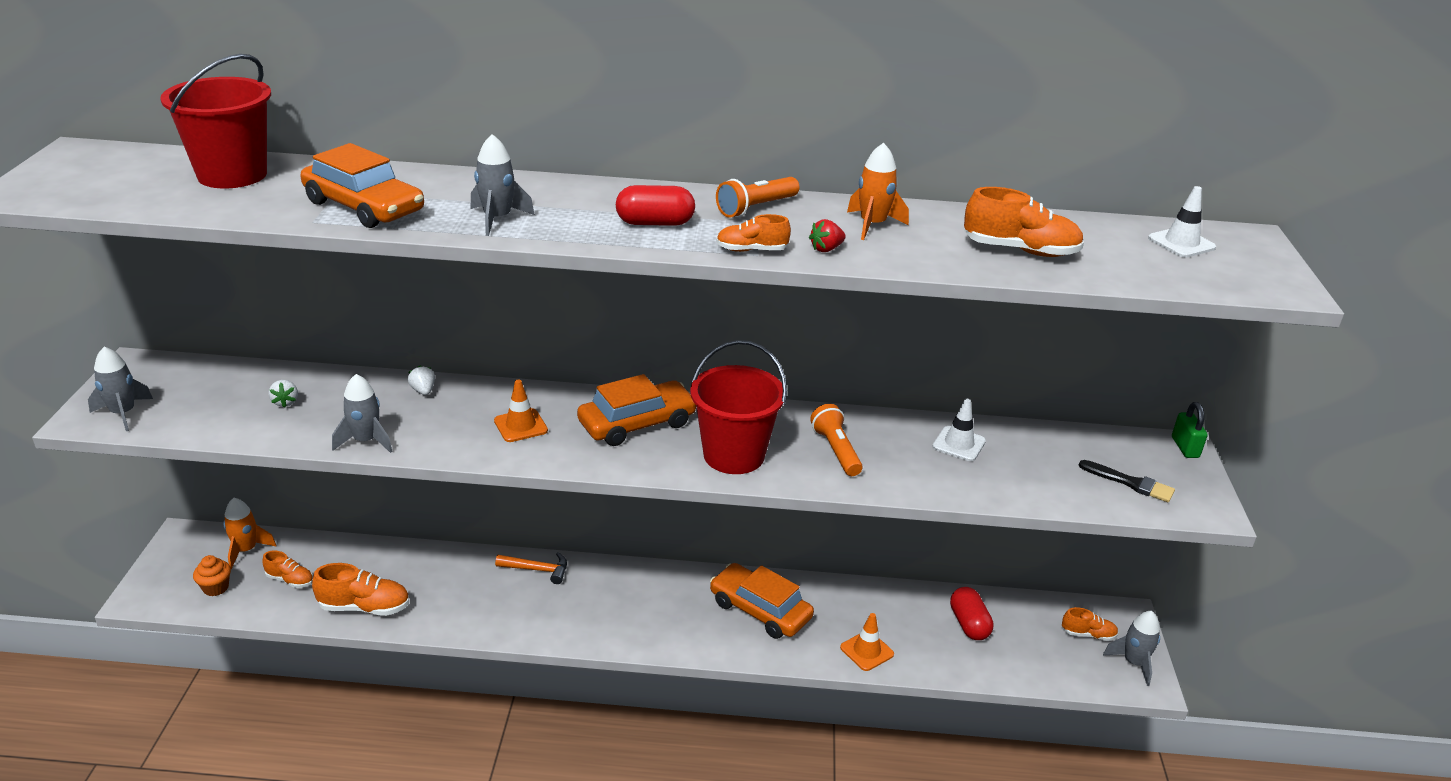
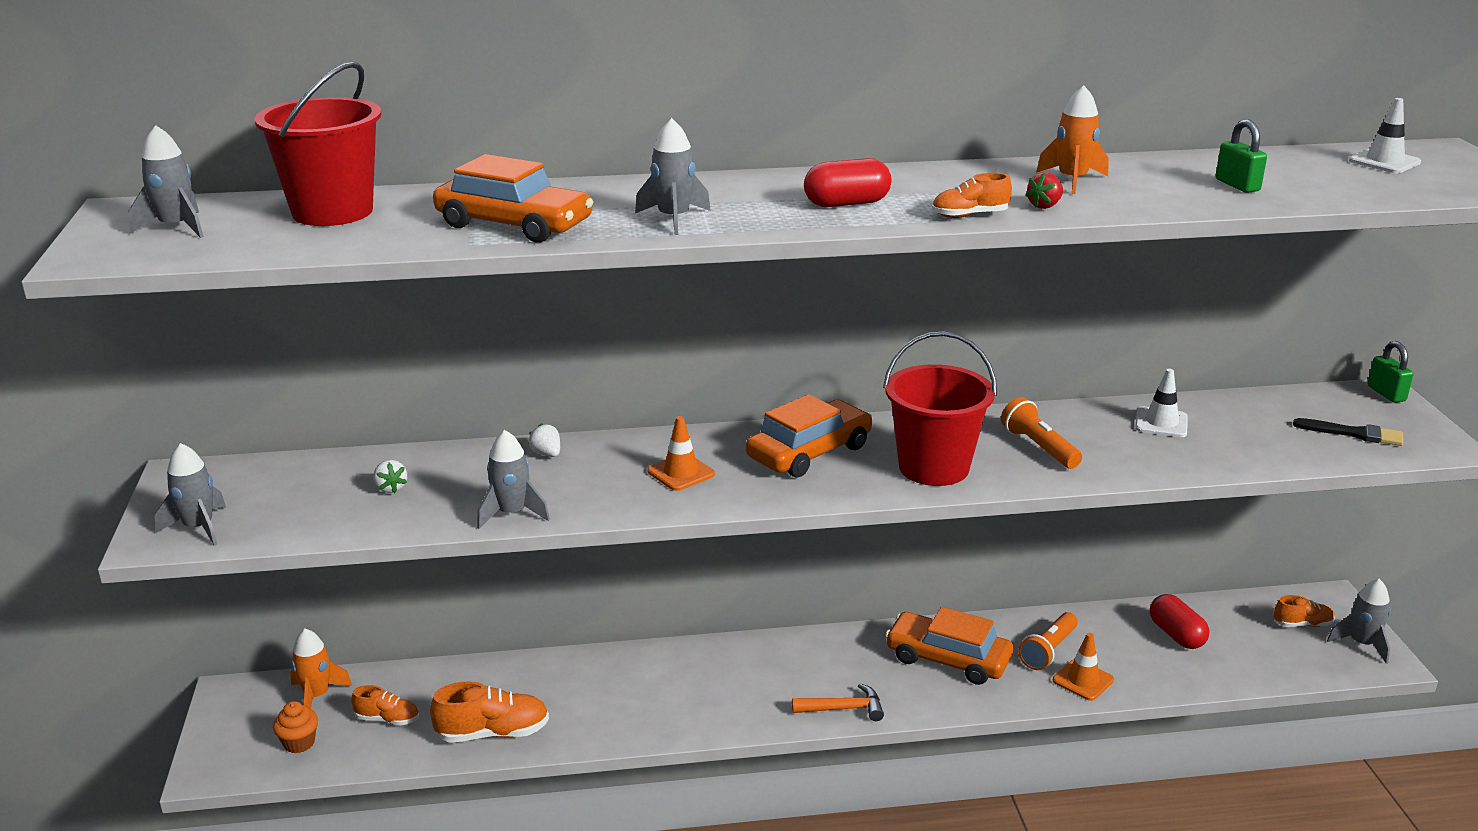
camera: 10 degrees left, 5 degrees down
(103, 174) = (176, 227): none -> grey rocket
(537, 570) = (678, 659): orange hammer -> orange hammer (844, 709)
(756, 208) = (940, 179): orange flashlight -> orange flashlight (1048, 650)
(1020, 250) = (1237, 185): orange shoe -> green padlock

